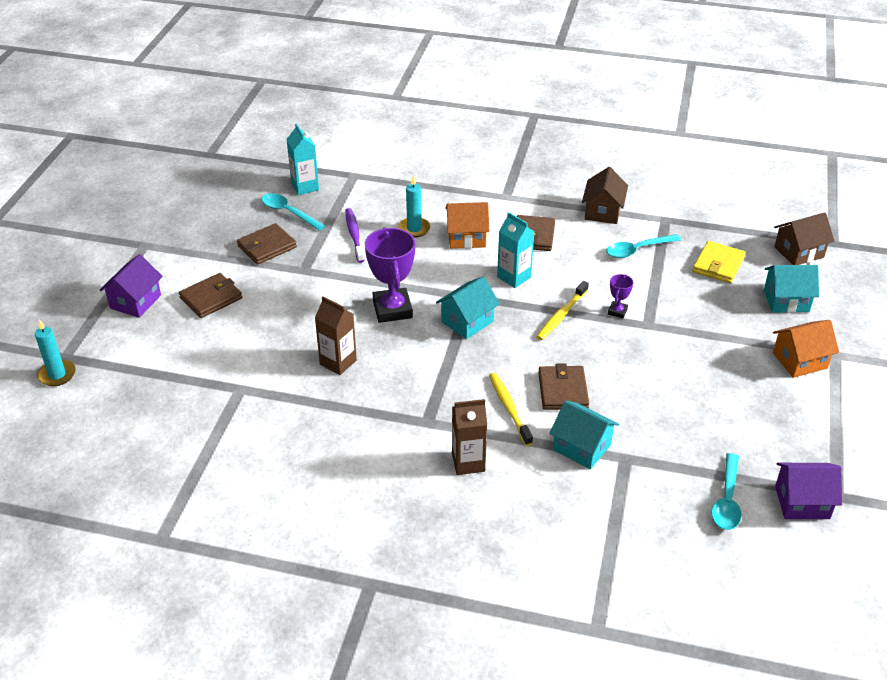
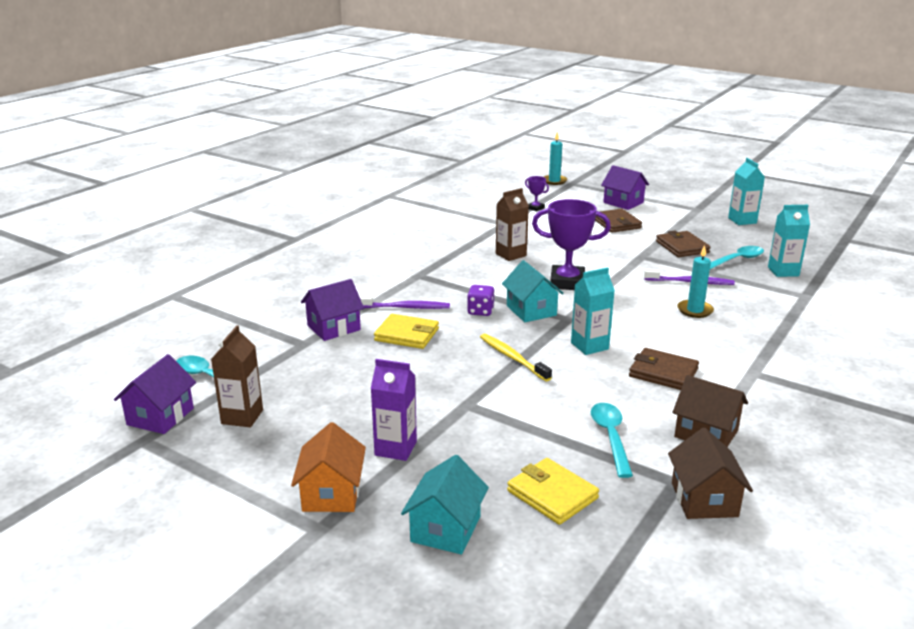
camera: 110 degrees right, 15 degrees down
(174, 213) = (742, 220): none -> turquoise carton
(466, 238) = (670, 334): orange house -> none
(468, 462) = (363, 282): brown carton -> brown carton (242, 417)
(487, 354) = (480, 311): none -> purple dice
(509, 408) = (405, 307): yellow toothbrush -> purple toothbrush
(563, 390) = (407, 335): brown wallet -> yellow wallet
(582, 447) = (334, 328): turquoise house -> purple house
(617, 311) = (500, 391): purple trophy -> purple trophy (535, 208)
(729, 346) = (395, 448): none -> purple carton
(799, 252) = (550, 593): brown house -> brown house (704, 499)

